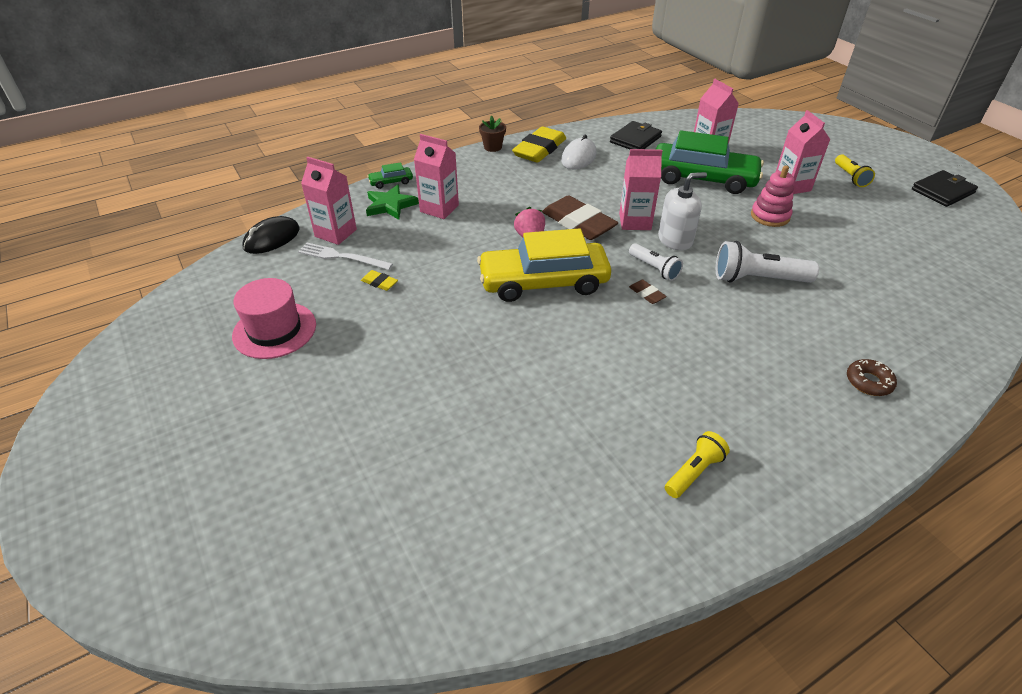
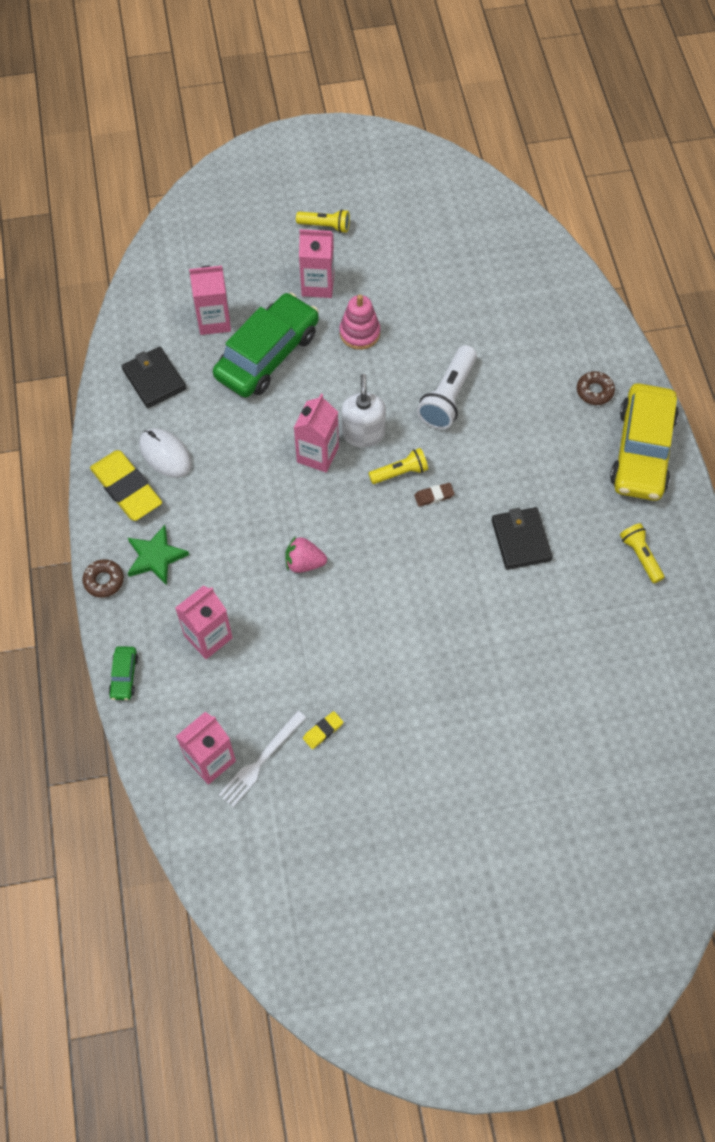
camera: 70 degrees left, 20 degrees up
(272, 238) = (191, 833): black mouse -> none
(274, 330) = (362, 847): pink hat -> none
(390, 205) = (177, 688): green star -> green star (156, 557)
(461, 157) = (104, 581): none -> brown donut
(493, 147) = (95, 538): brown flower pot -> none
(543, 282) = (382, 577): yellow car -> yellow car (642, 451)
(578, 223) = (297, 507): brown eraser -> none
(654, 269) = (400, 472): white flashlight -> yellow flashlight
(942, 191) = (382, 170): black wallet -> black wallet (521, 540)

